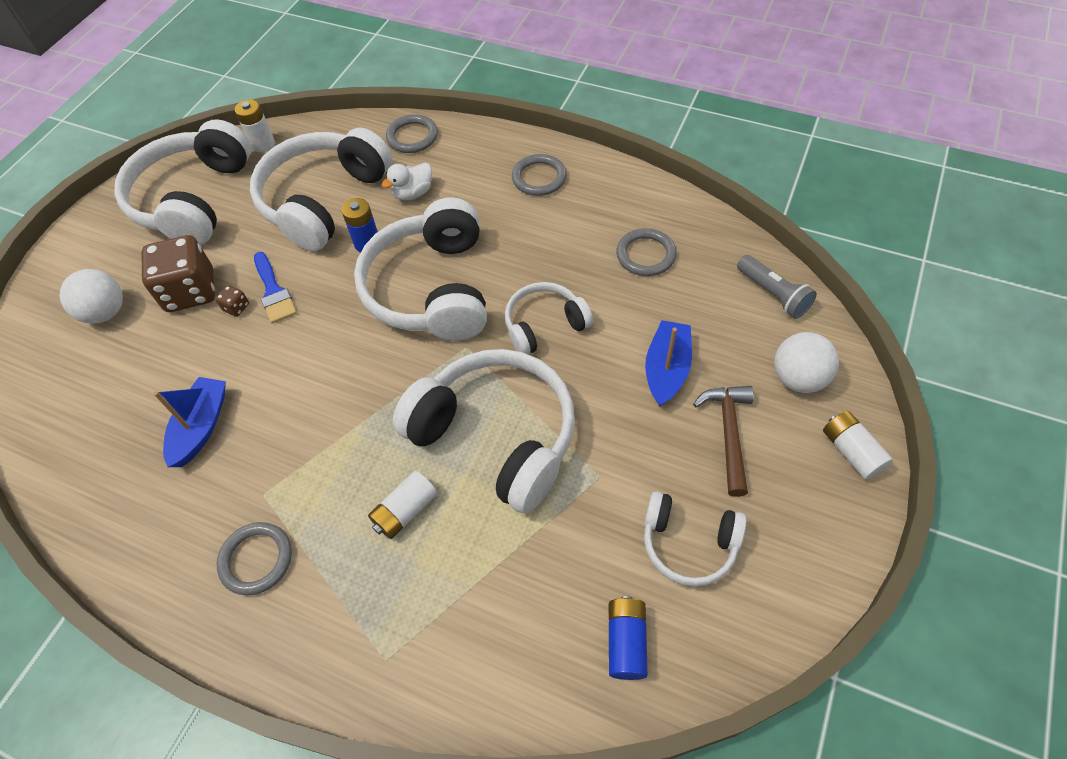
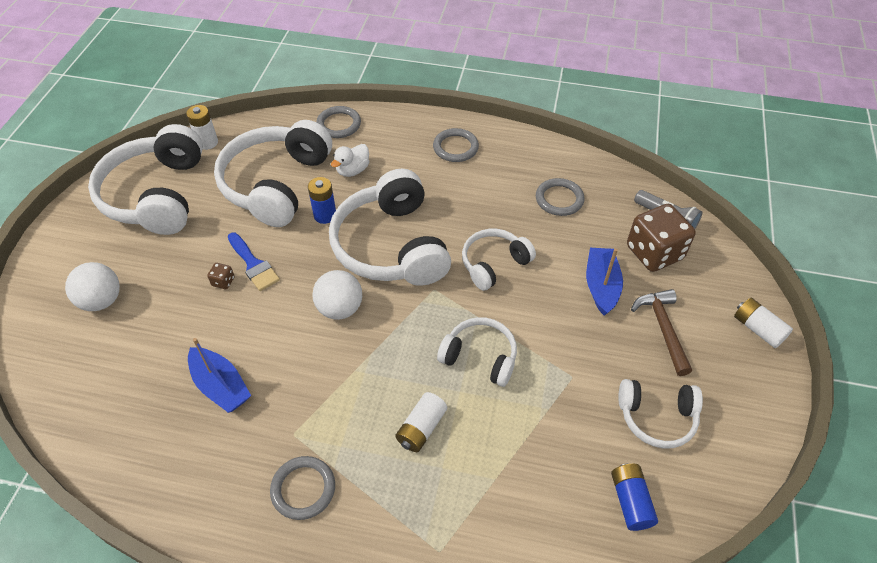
camera: 15 degrees left, 5 degrees down
(191, 291) = (177, 273): brown dice -> brown dice (654, 253)
(201, 427) = (221, 386): blue boat -> blue boat turned 135 degrees clockwise
(496, 436) = (480, 357): white headphones -> white headphones, size x0.54
(798, 378) = (703, 279): white ball -> white ball (340, 308)

